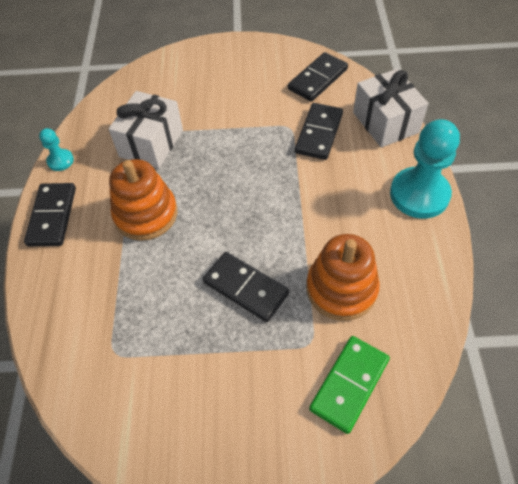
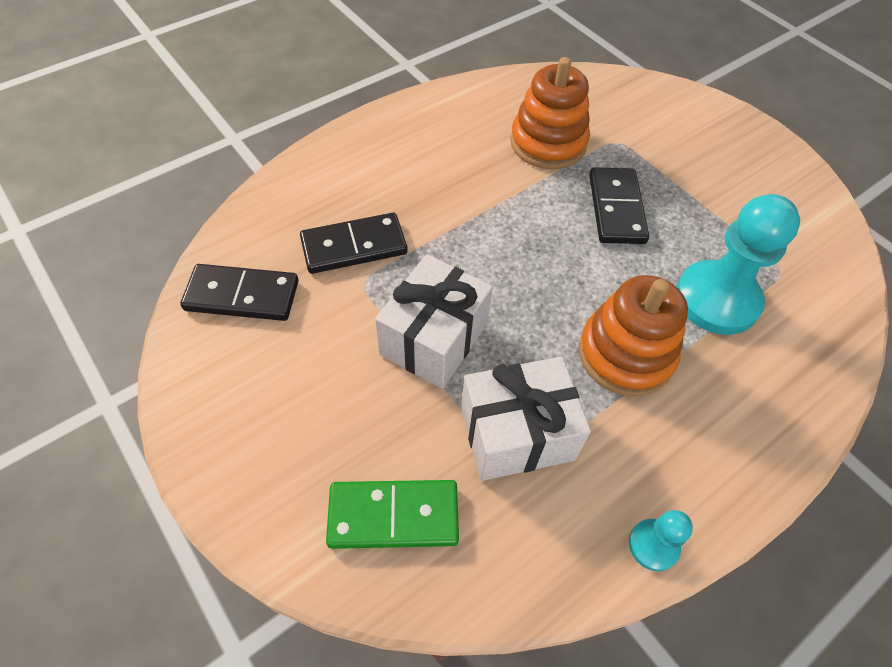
camera: 130 degrees left, 0 degrees up
(52, 216) = (733, 467): black domino -> none
(349, 384) = (625, 107): green domino -> green domino (393, 516)
(385, 122) = (290, 192): white gift -> white gift (434, 339)
(419, 194) = (386, 130): turquoise pawn -> turquoise pawn (717, 299)

